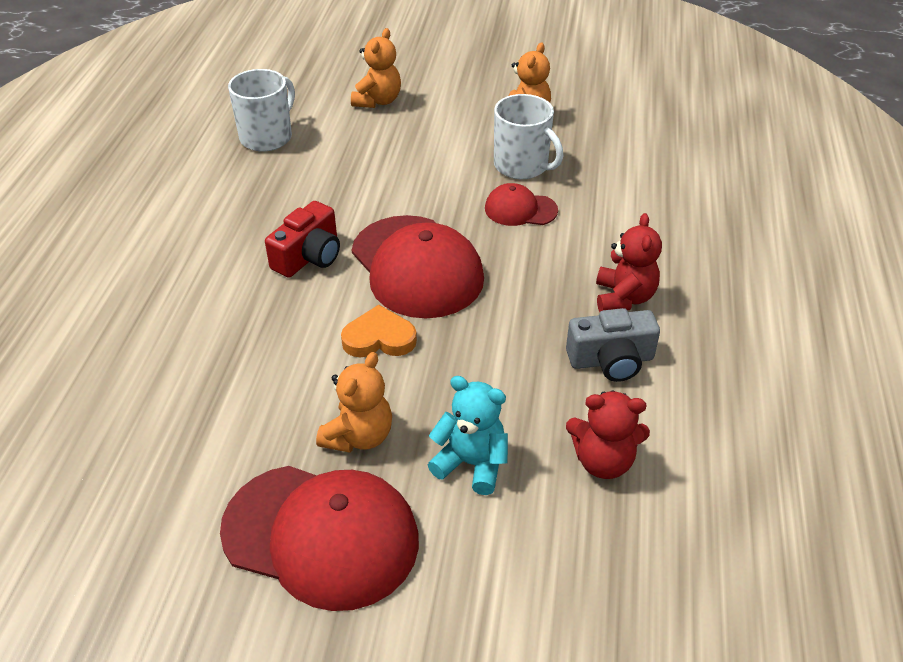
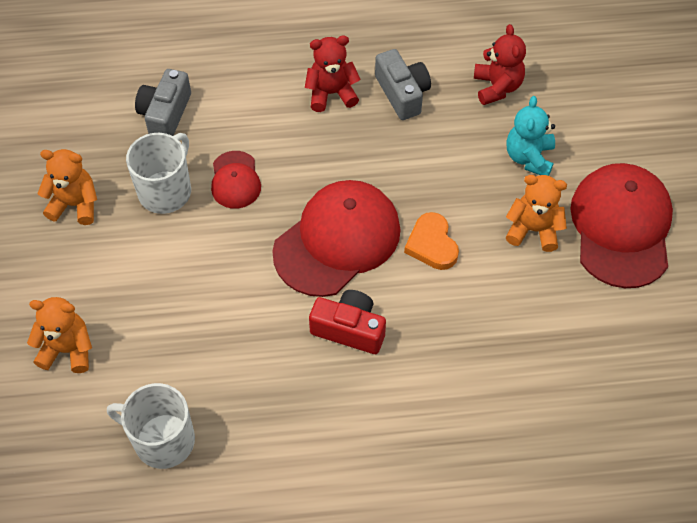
camera: 105 degrees left, 15 degrees up
(619, 176) = (165, 114): none -> grey camera

